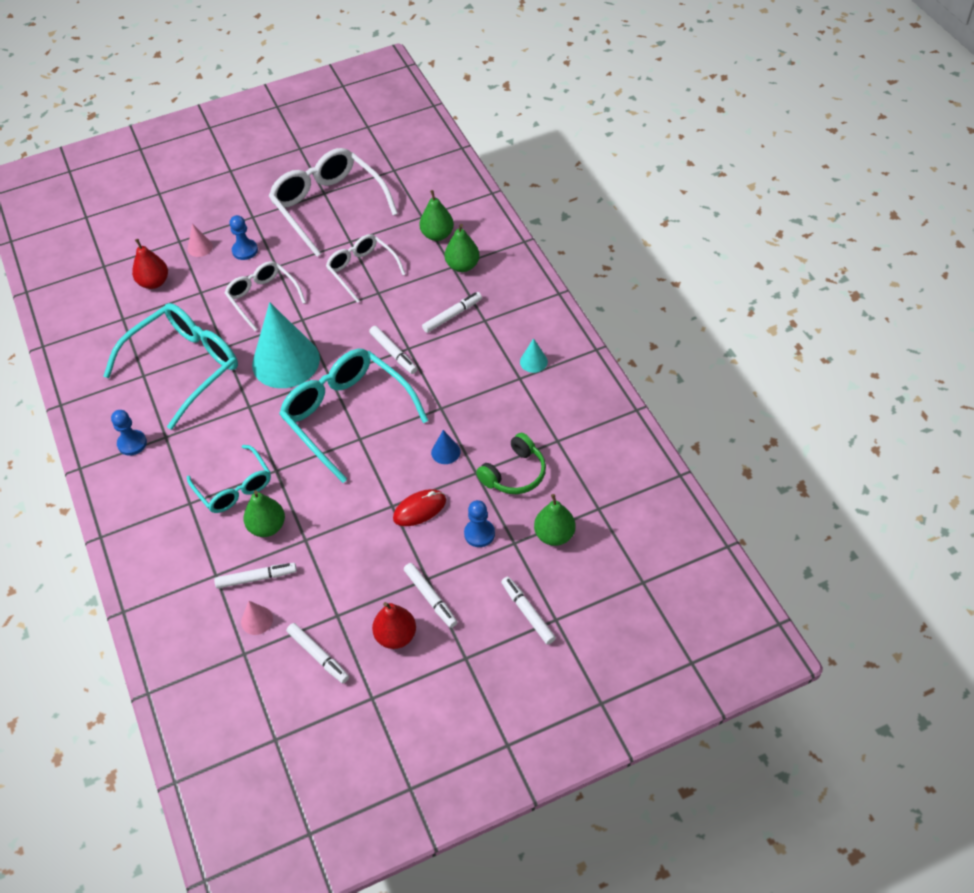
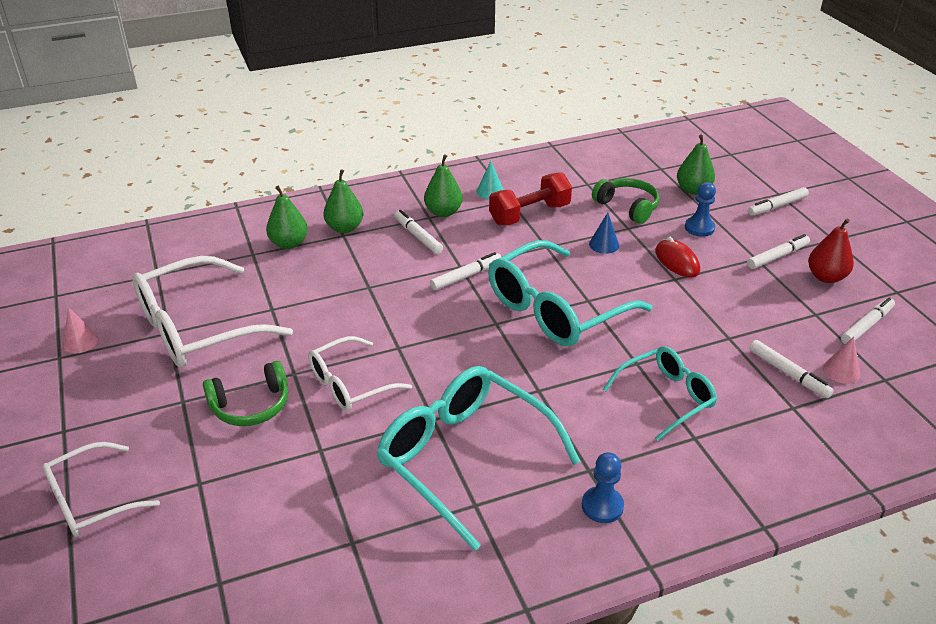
camera: 90 degrees left, 15 degrees down
(154, 282) = (283, 507): red pear -> none
(200, 247) = (224, 456): pink cone -> pink cone (80, 341)
(245, 250) = (251, 406): blue pawn -> green headphones
(256, 578) = (788, 373): white marker -> white marker turned 150 degrees clockwise
(267, 527) = (718, 367): green pear -> green pear (443, 212)
(286, 361) = (467, 359): turquoise cone -> none
(362, 270) = (327, 299): white glasses -> white glasses (90, 500)
(494, 394) = (529, 214): none -> red dumbbell

